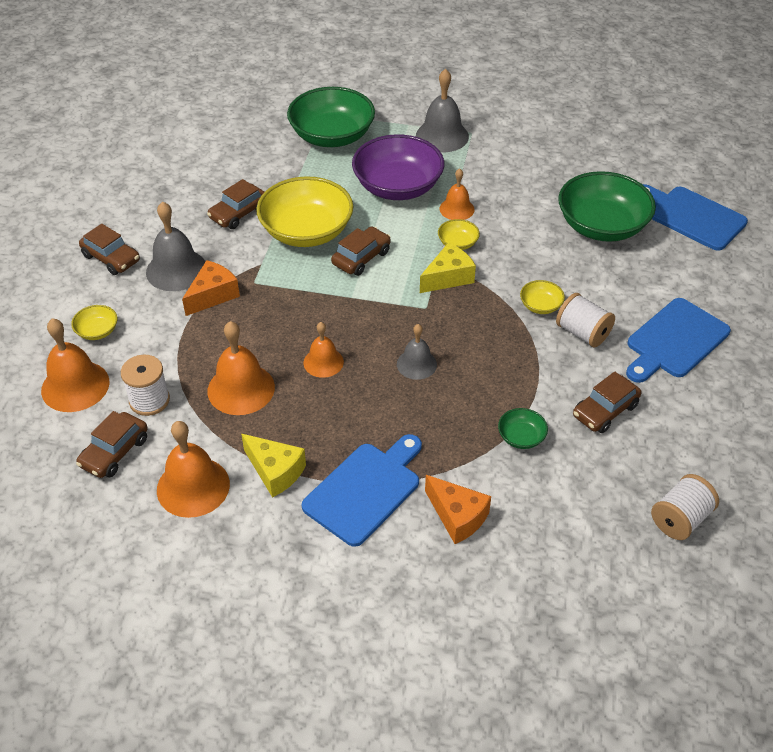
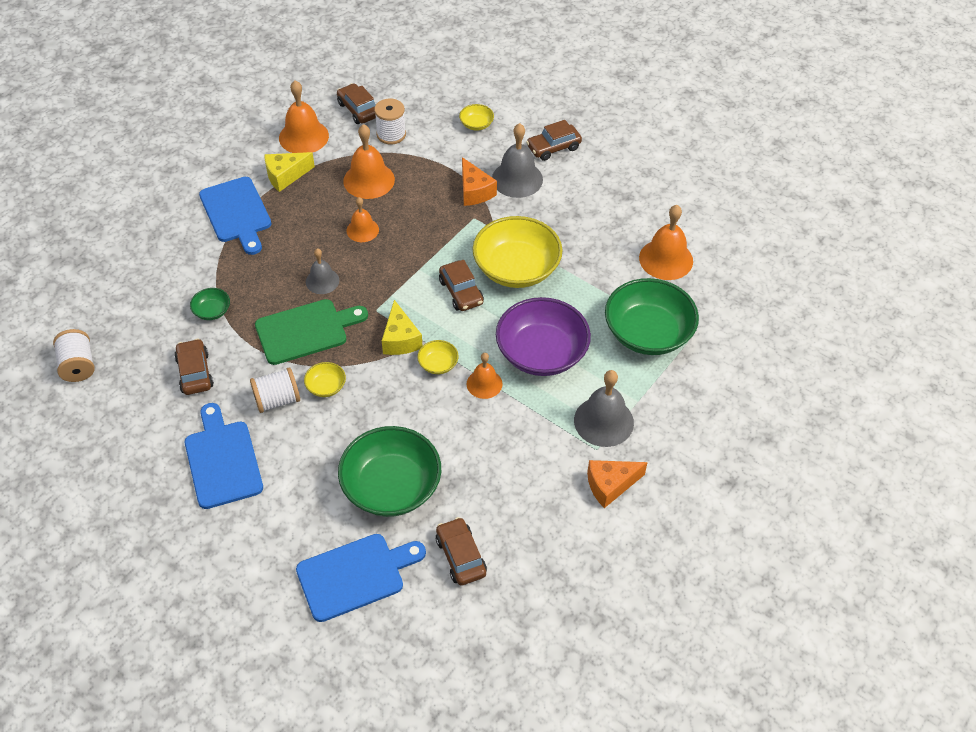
camera: 115 degrees right, 5 degrees up
(75, 386) = (430, 104): orange bell -> orange bell (666, 259)
(238, 213) = (566, 233): brown car -> brown car (460, 556)
(457, 516) = (180, 249): orange cheese -> orange cheese (610, 485)
(489, 348) = (306, 331): none -> green cutting board

